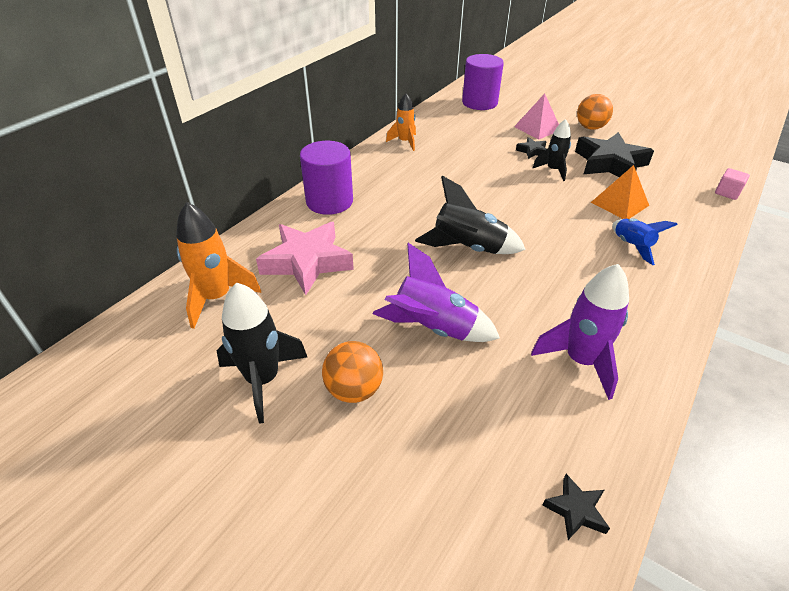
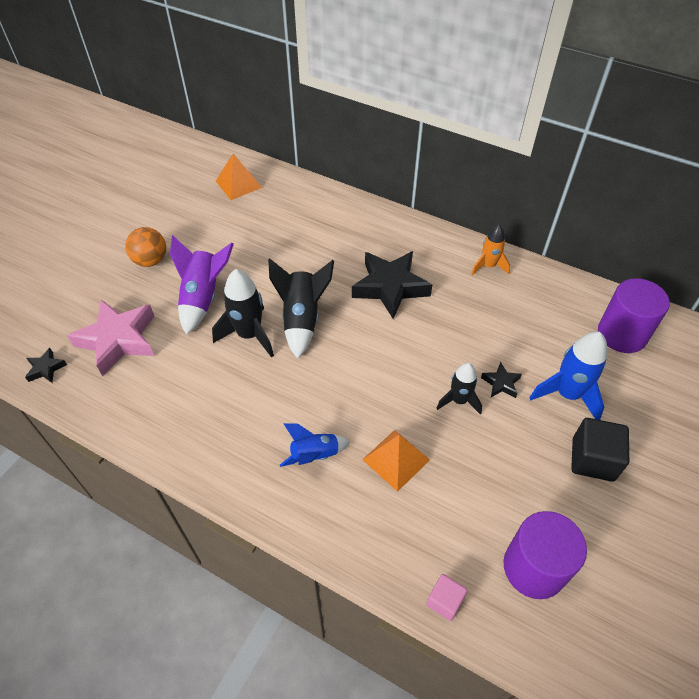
camera: 85 degrees right, 10 degrees up
(217, 297) = (238, 184): orange rocket -> orange pyramid
(263, 380) = (163, 219): black rocket -> black rocket (249, 335)
(307, 262) = (278, 221): pink star -> pink star (118, 340)
(329, 201) = (363, 223): purple cylinder -> purple cylinder (534, 567)
(537, 128) = (567, 394): pink pyramid -> blue rocket
(580, 361) = (163, 387): purple rocket -> none
(590, 127) = (592, 459): orange ball -> black cube
(610, 163) = (491, 466): black star -> black star (390, 287)

